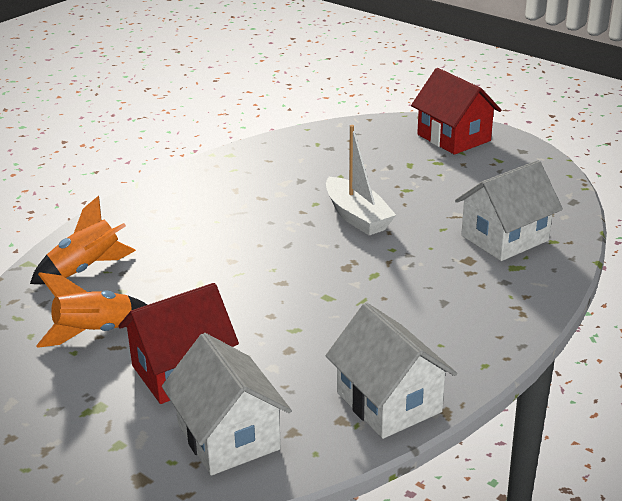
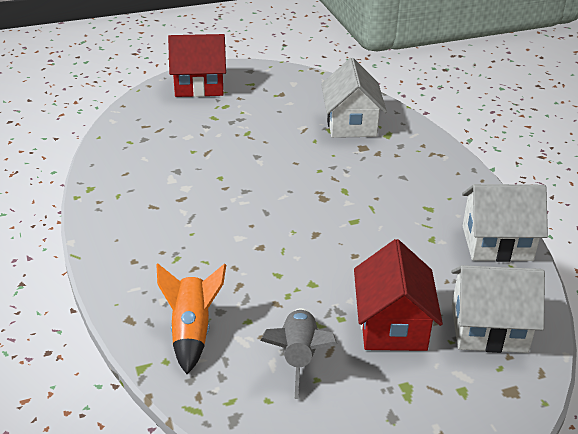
camera: 60 degrees left, 5 degrees up
(94, 332) = (298, 357): orange rocket -> grey rocket
(357, 217) = (261, 167): white boat -> none

